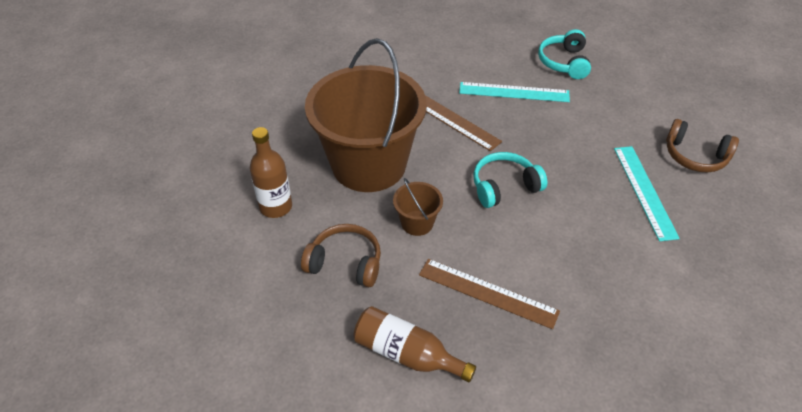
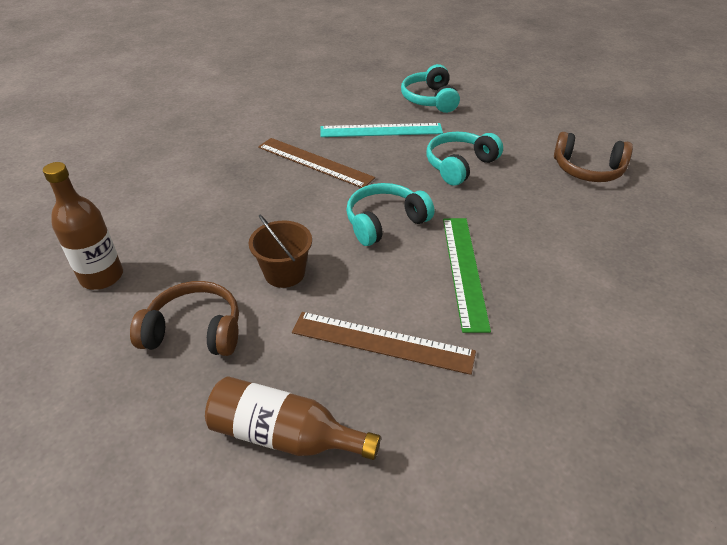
camera: 10 degrees left, 5 degrees down
(369, 164) = (220, 217): brown bucket -> none
(564, 240) = (464, 270): none -> green ruler
(579, 138) = (459, 165): none -> turquoise headphones
(644, 191) = (543, 209): turquoise ruler -> none

